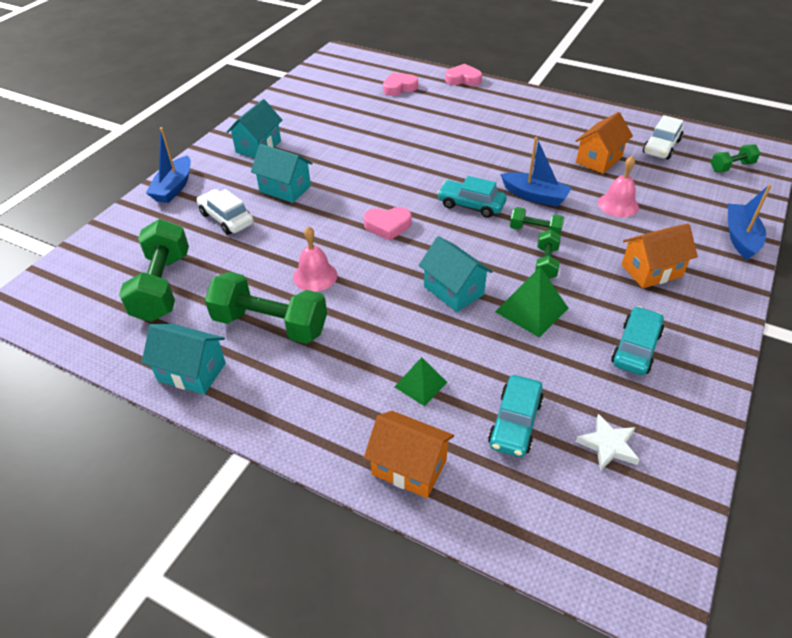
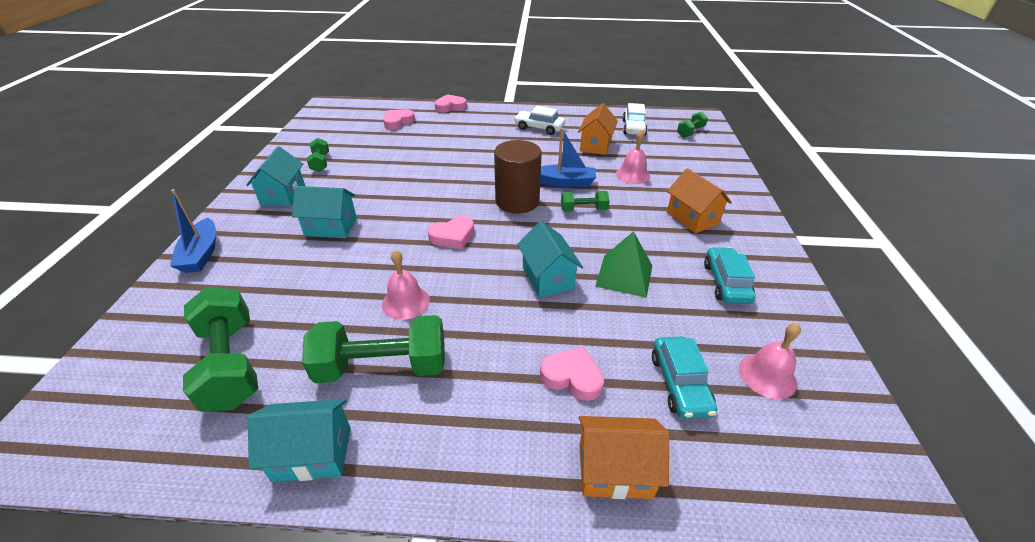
camera: 25 degrees left, 5 degrees down
(226, 219) = (279, 270): white car -> white car (539, 128)
(420, 384) = (572, 377): green pyramid -> pink heart
(453, 290) = (547, 278): turquoise house -> turquoise house turned 45 degrees clockwise
(471, 205) = (517, 201): turquoise car -> brown cylinder
(546, 263) = (610, 233): green dumbbell -> green dumbbell (320, 163)
(608, 445) = (767, 375): white star -> pink bell
(651, 271) = (692, 218): orange house -> orange house turned 75 degrees counterclockwise
(740, 237) = (733, 178): blue boat -> none

